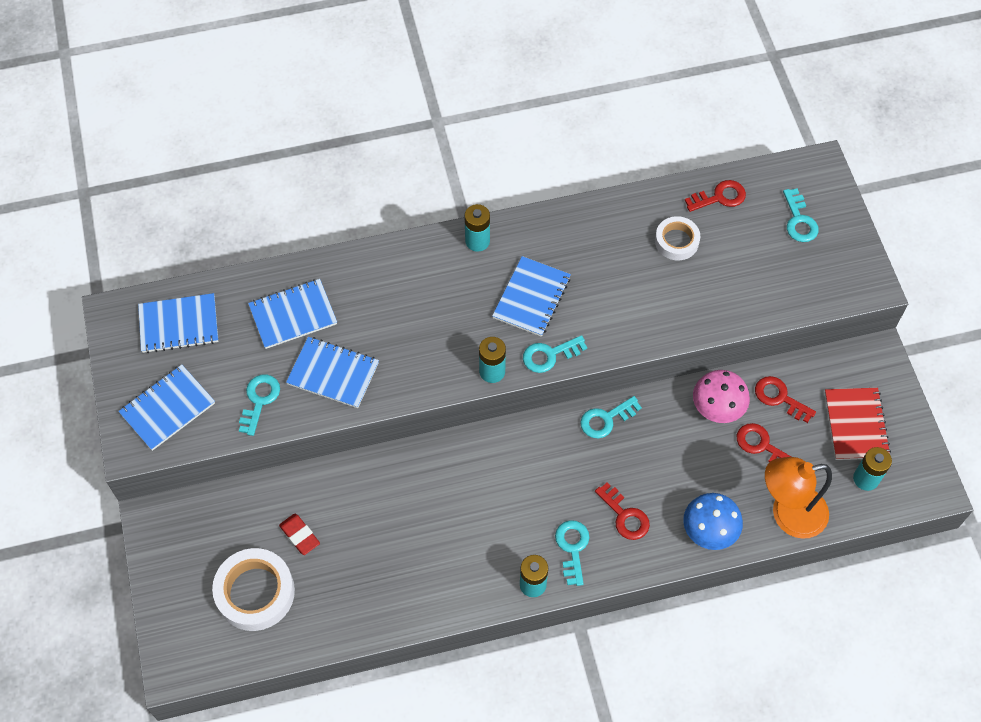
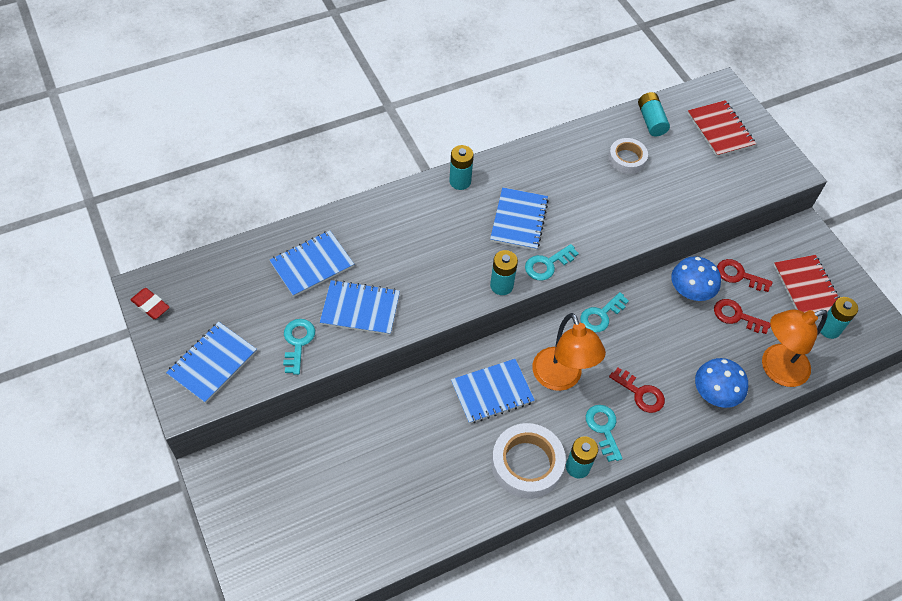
camera: 15 degrees left, 5 degrees down
(179, 324) = (208, 288): blue notebook -> blue notebook (492, 392)
(255, 592) = (325, 520): white tape -> white tape (527, 464)
(299, 535) = (355, 461): red eraser -> red eraser (150, 305)
(541, 484) = (561, 378): none -> orange lamp
(718, 406) = (691, 290): pink mushroom -> blue mushroom
(719, 197) = (651, 121): red key -> turquoise battery
(799, 220) = (720, 130): turquoise key -> red notebook

